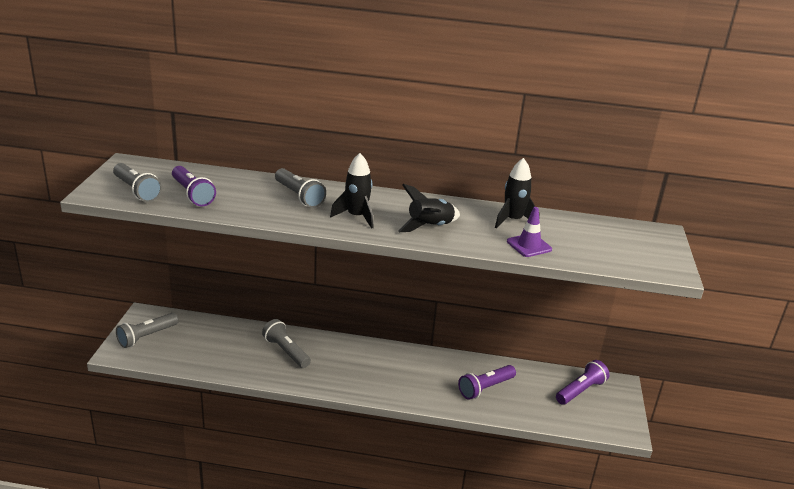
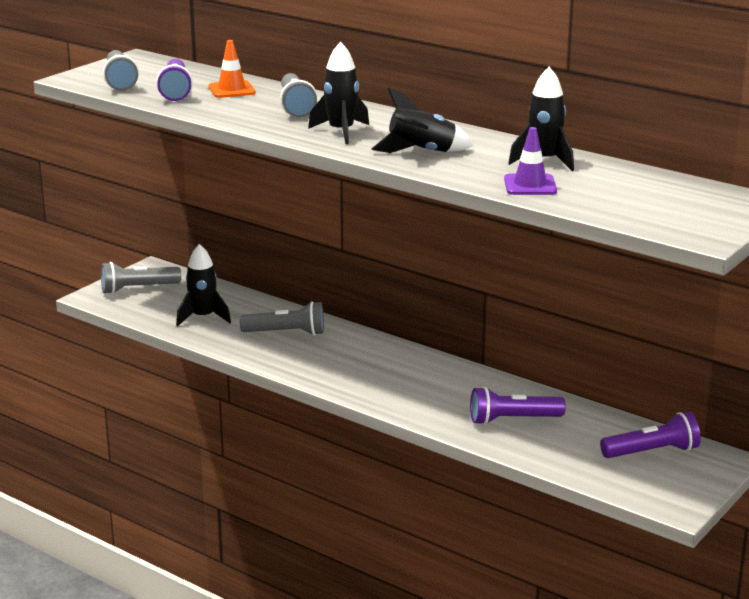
camera: 30 degrees right, 5 degrees down
(216, 352) = (203, 317): none -> black rocket
(235, 186) = (232, 90): none -> orange traffic cone
(286, 351) = (286, 333): grey flashlight -> grey flashlight turned 105 degrees clockwise

